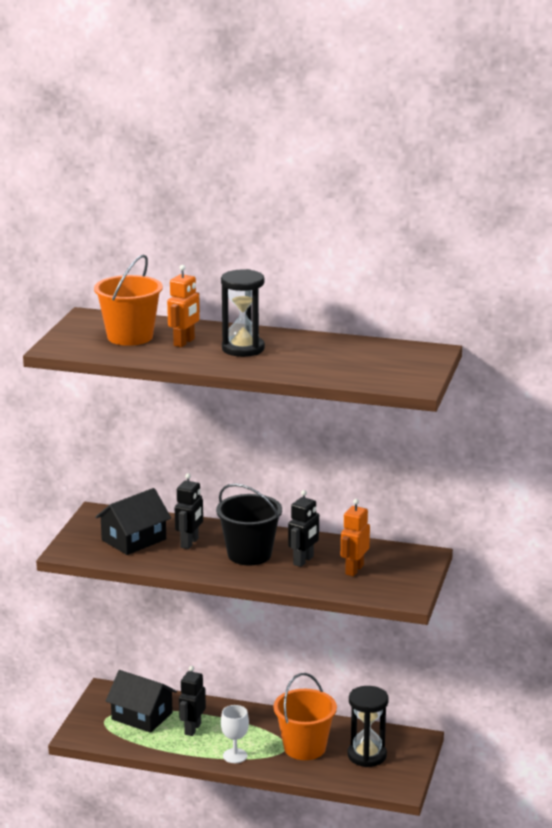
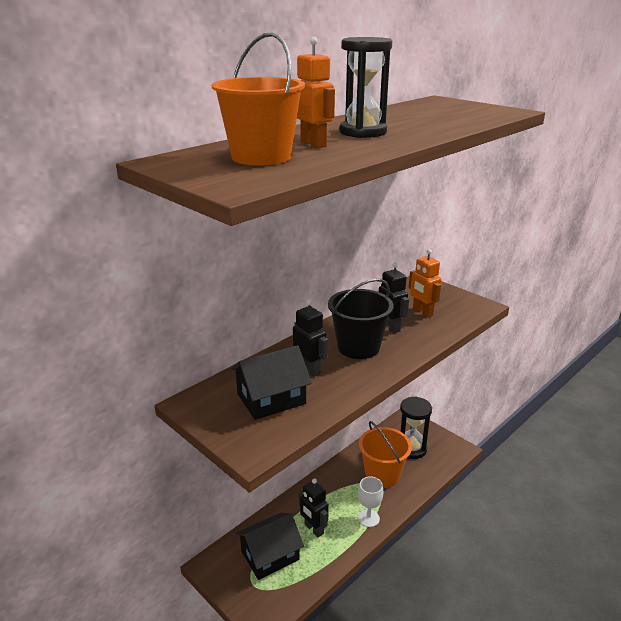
camera: 60 degrees left, 5 degrees up
(134, 539) = (271, 398): black house -> black house turned 75 degrees clockwise

